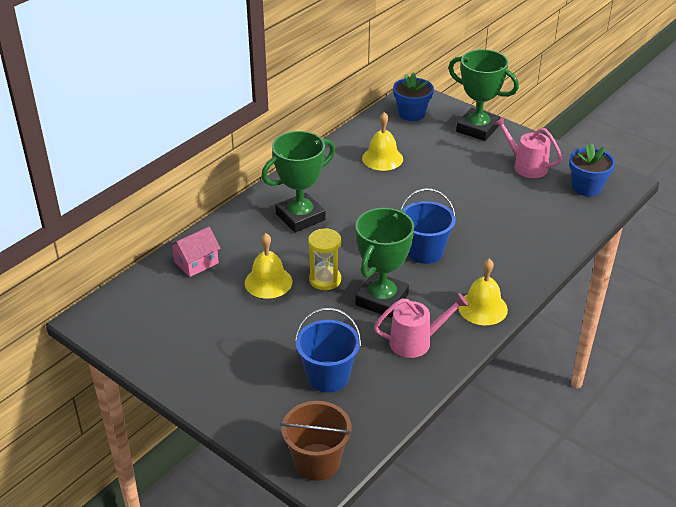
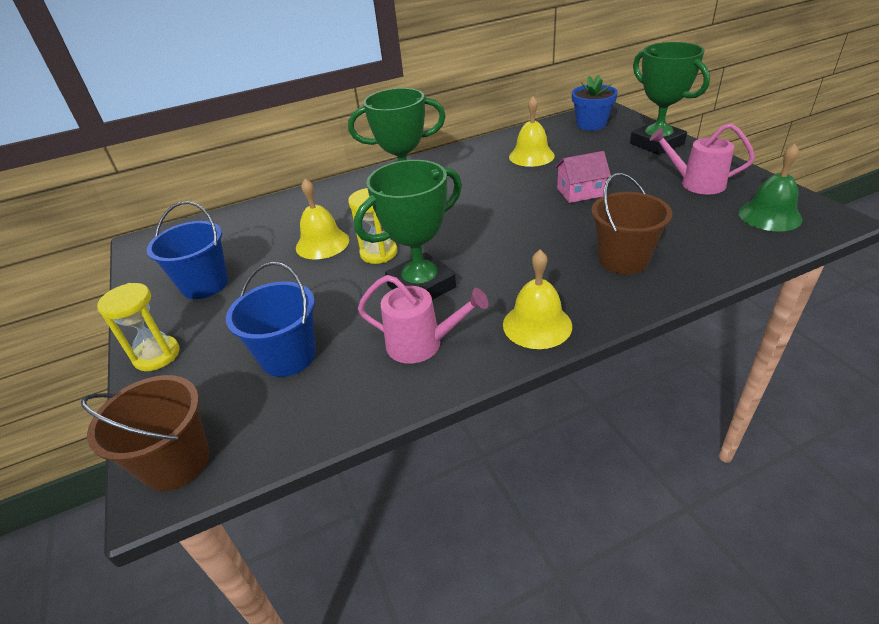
camera: 30 degrees right, 0 degrees up
(196, 262) = (277, 214): pink house -> pink house (580, 192)
(222, 405) = (157, 355): none -> yellow hourglass
(425, 251) = (510, 247): blue bucket -> blue bucket (205, 284)
(510, 244) = (623, 259): none -> brown bucket
(526, 166) = (696, 183): pink watering can -> pink watering can turned 45 degrees counterclockwise
(586, 187) = (769, 215): blue flower pot -> green bell

